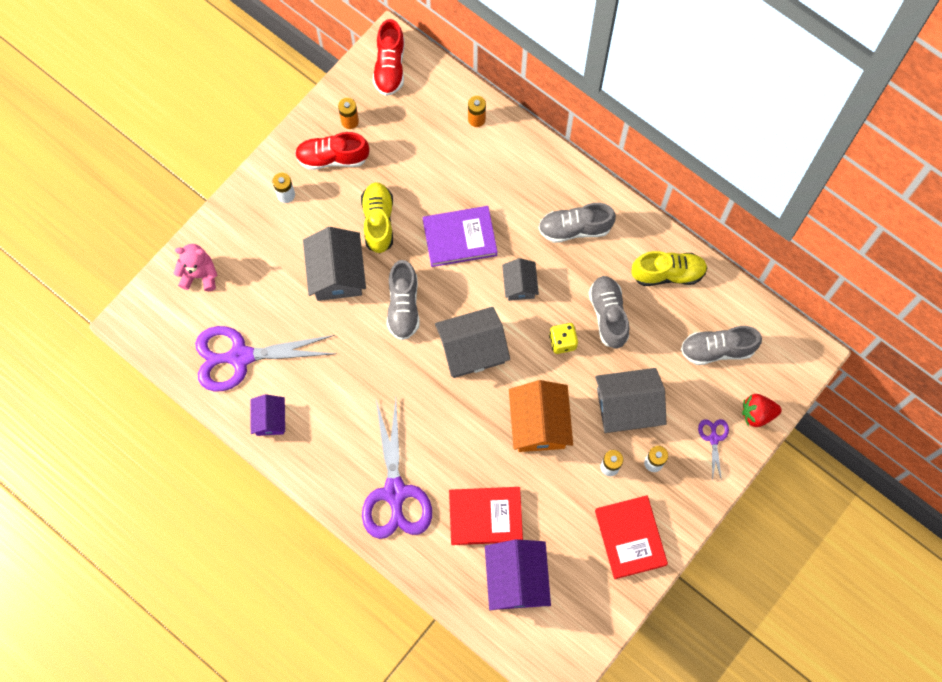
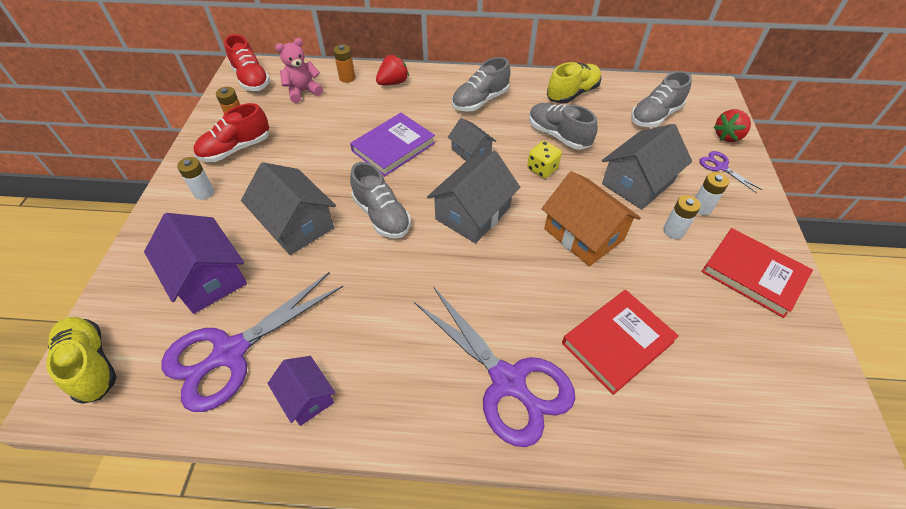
camera: 35 degrees left, 20 degrees down
(199, 275) = (136, 302): pink teddy bear -> pink teddy bear (303, 91)
(378, 221) = (311, 170): yellow shoe -> yellow shoe (91, 365)
(514, 153) = (393, 83): none -> red strawberry
(516, 579) = (707, 383): purple house -> purple house (207, 277)

